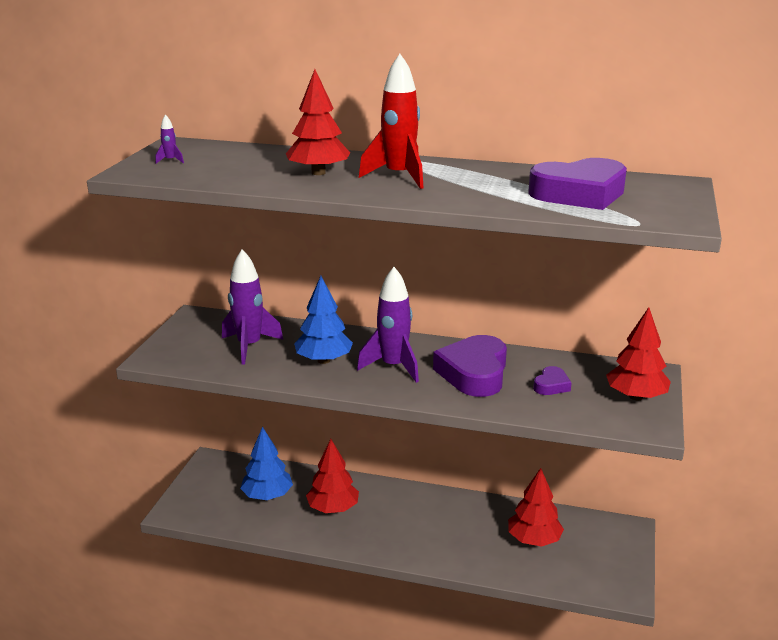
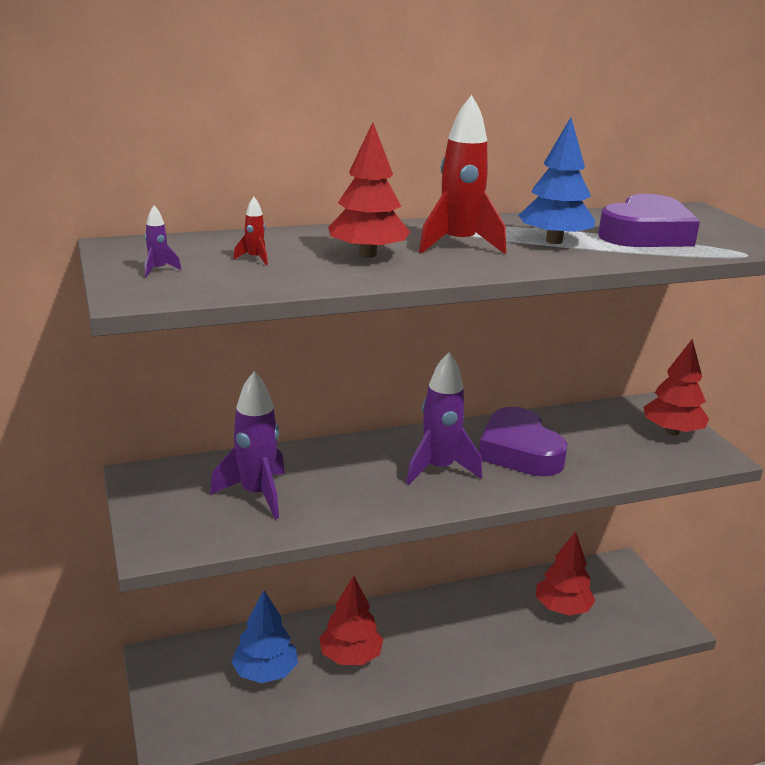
camera: 35 degrees left, 0 degrees up
(240, 163) = (255, 258): none -> red rocket
(324, 360) = (360, 484): blue tree -> blue tree (554, 241)
(551, 385) = (597, 442): purple heart -> none

